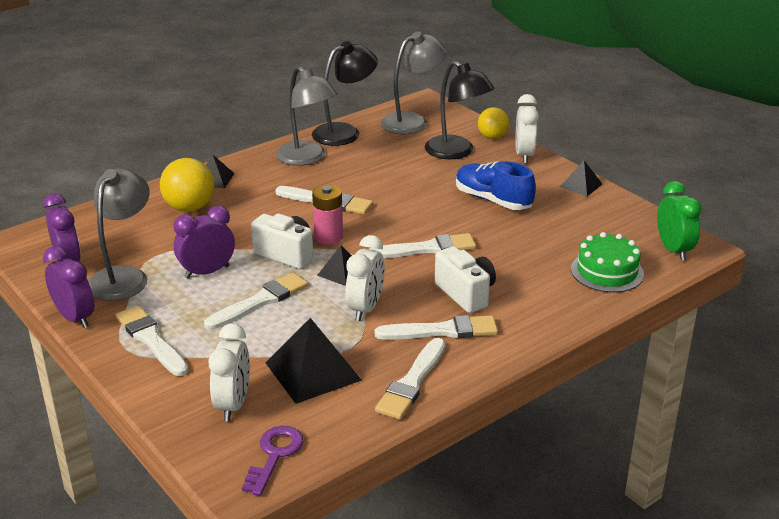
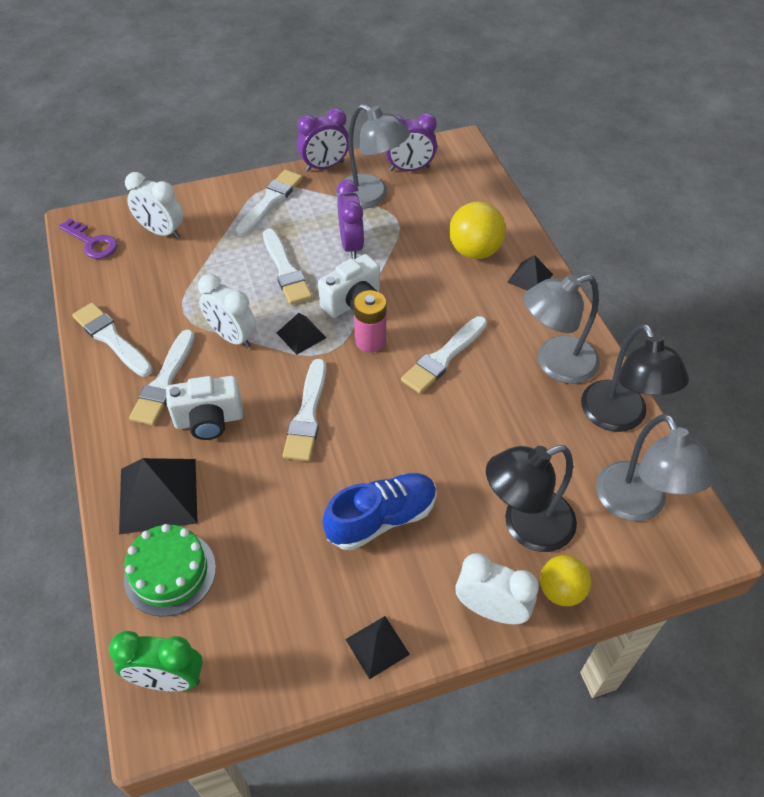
camera: 110 degrees right, 20 degrees up
(151, 340) = (270, 201): white brush -> white brush turned 45 degrees counterclockwise
(313, 371) = (169, 282): black pyramid -> black pyramid (158, 495)

